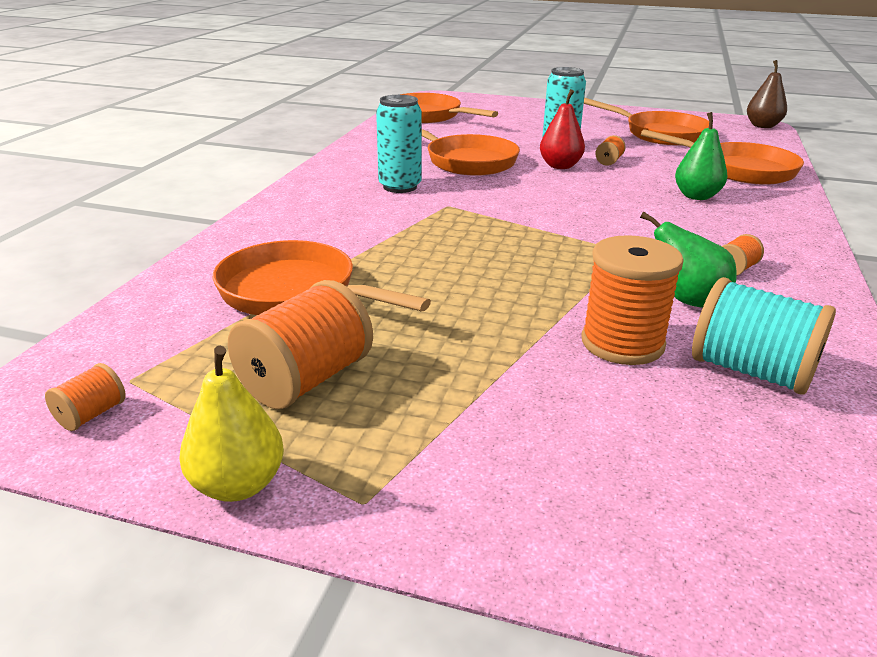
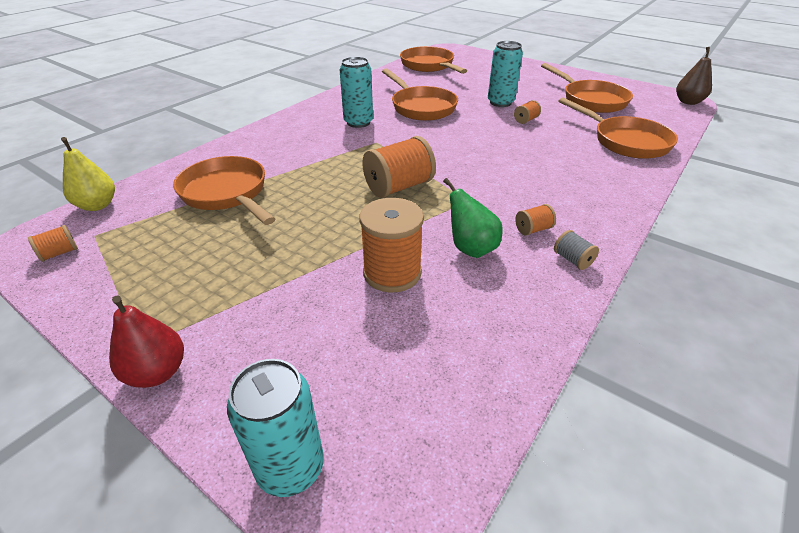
camera: 20 degrees right, 10 degrees up
(238, 485) = (90, 316): yellow pear -> yellow pear (97, 205)
(306, 380) = (181, 256): orange spool -> orange spool (399, 187)
(560, 166) = (484, 120): red pear -> red pear (157, 372)
(696, 196) = (565, 160): green pear -> none
(730, 585) = (290, 467): none -> turquoise can
(751, 371) = (461, 316): turquoise spool -> none
(808, 292) = (572, 260): none -> grey spool

